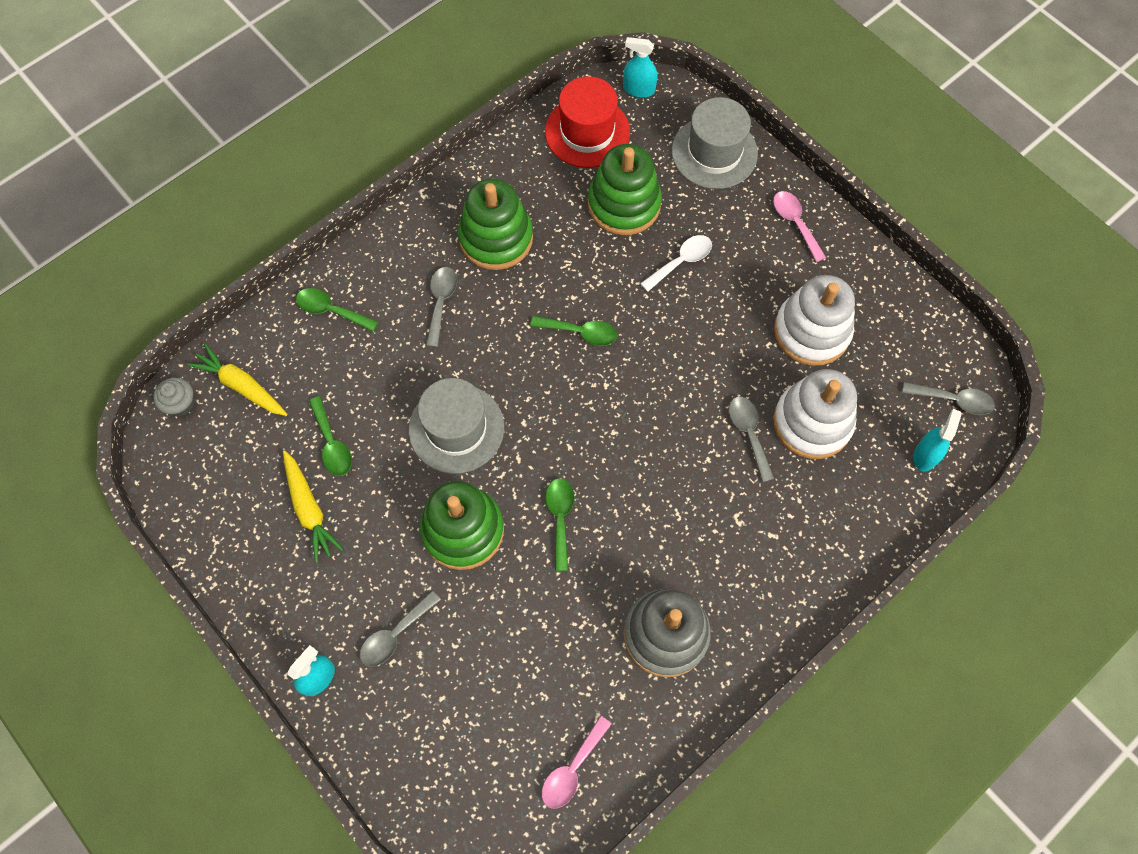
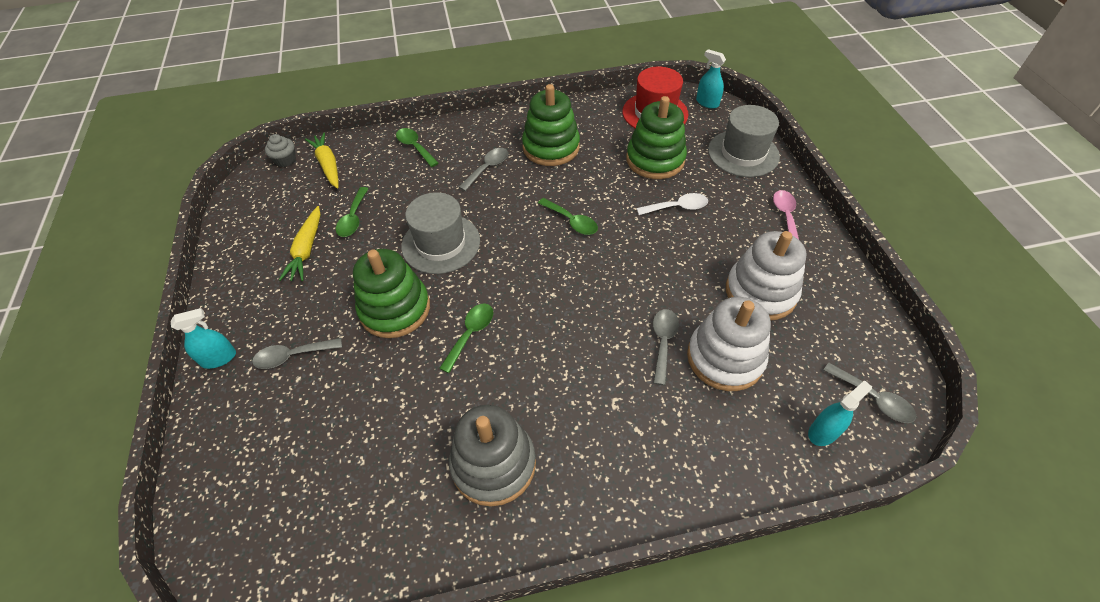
camera: 30 degrees right, 15 degrees down
(572, 769) = (337, 535): pink spoon -> none

